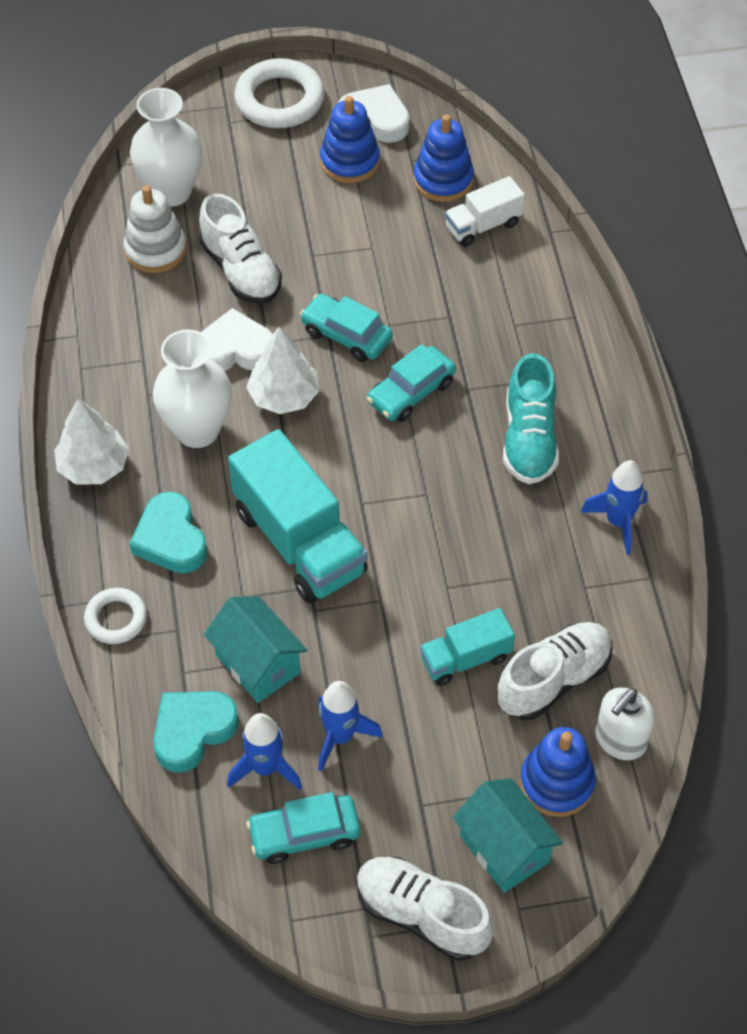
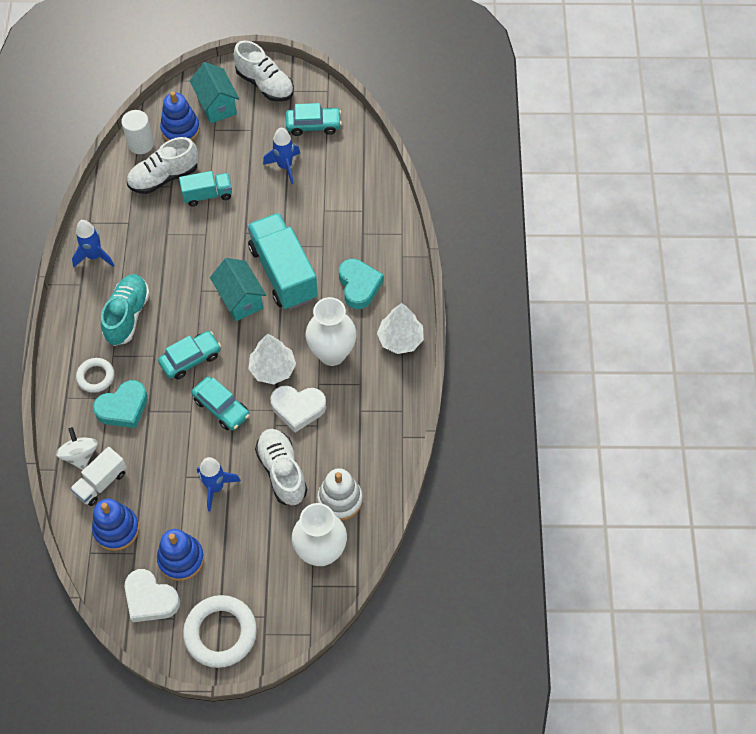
camera: 170 degrees left, 5 degrees up
(116, 619) = (396, 244): white ring -> white ring (96, 377)
(192, 731) = (362, 180): turquoise heart -> turquoise heart (123, 407)
(258, 664) = (321, 209): turquoise house -> turquoise house (240, 299)
(265, 768) = (327, 157): blue rocket -> blue rocket (215, 487)
(483, 225) = (101, 482): white truck -> white truck turned 150 degrees clockwise
(524, 252) = (80, 455): none -> white spinning top
(620, 740) = (141, 144): white soap dispenser -> white cylinder

